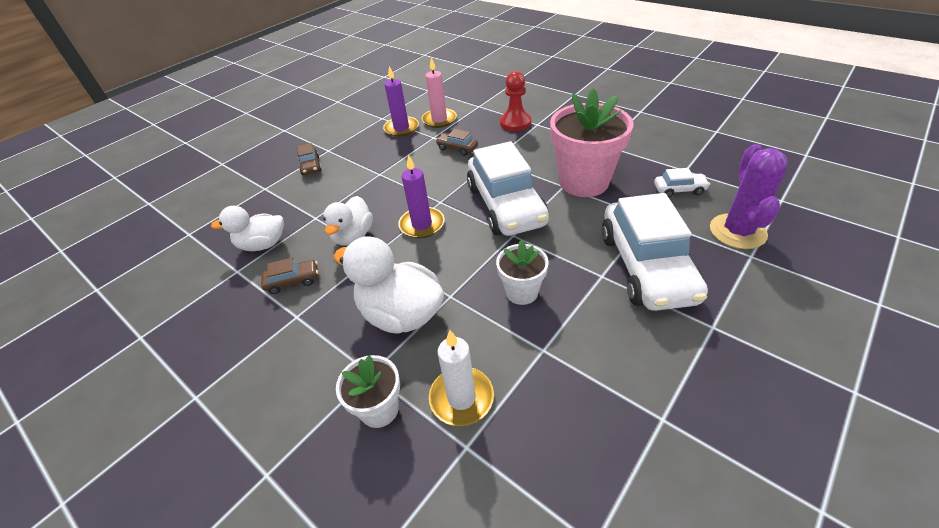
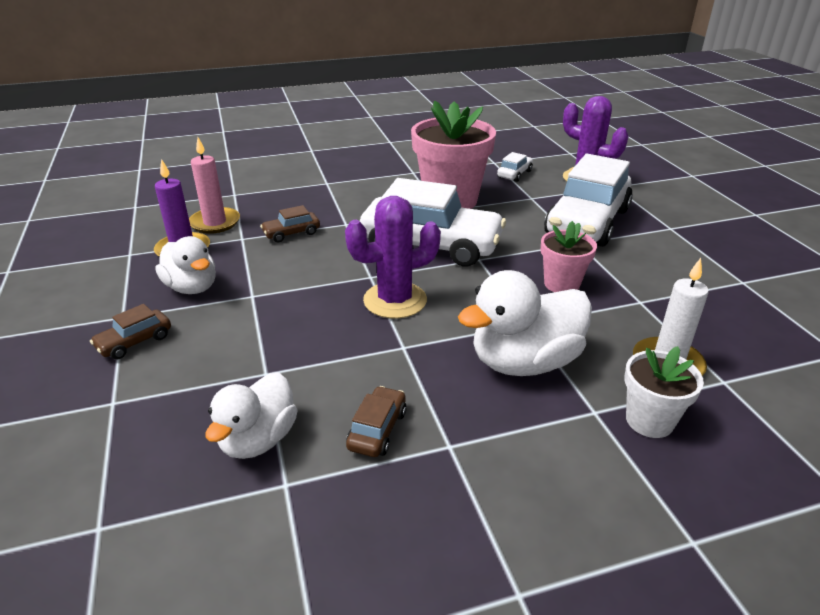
camera: 60 degrees left, 10 degrees down
(311, 166) = (135, 342): brown car -> brown car turned 120 degrees clockwise
(353, 236) = (350, 353): white duck -> white duck (192, 287)
(422, 225) = (395, 300): purple candle -> purple cactus
(515, 123) = (304, 190): red pawn -> none
(521, 292) = (561, 284): white flower pot -> pink flower pot
(646, 266) = (587, 222): white car -> white car turned 90 degrees clockwise

